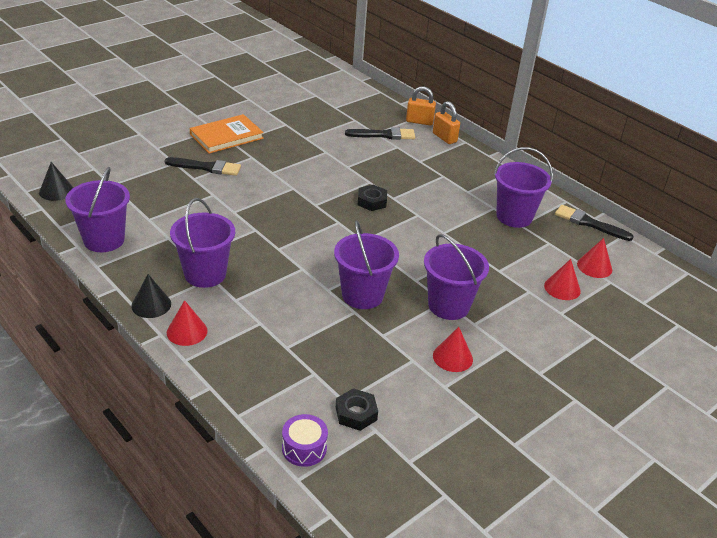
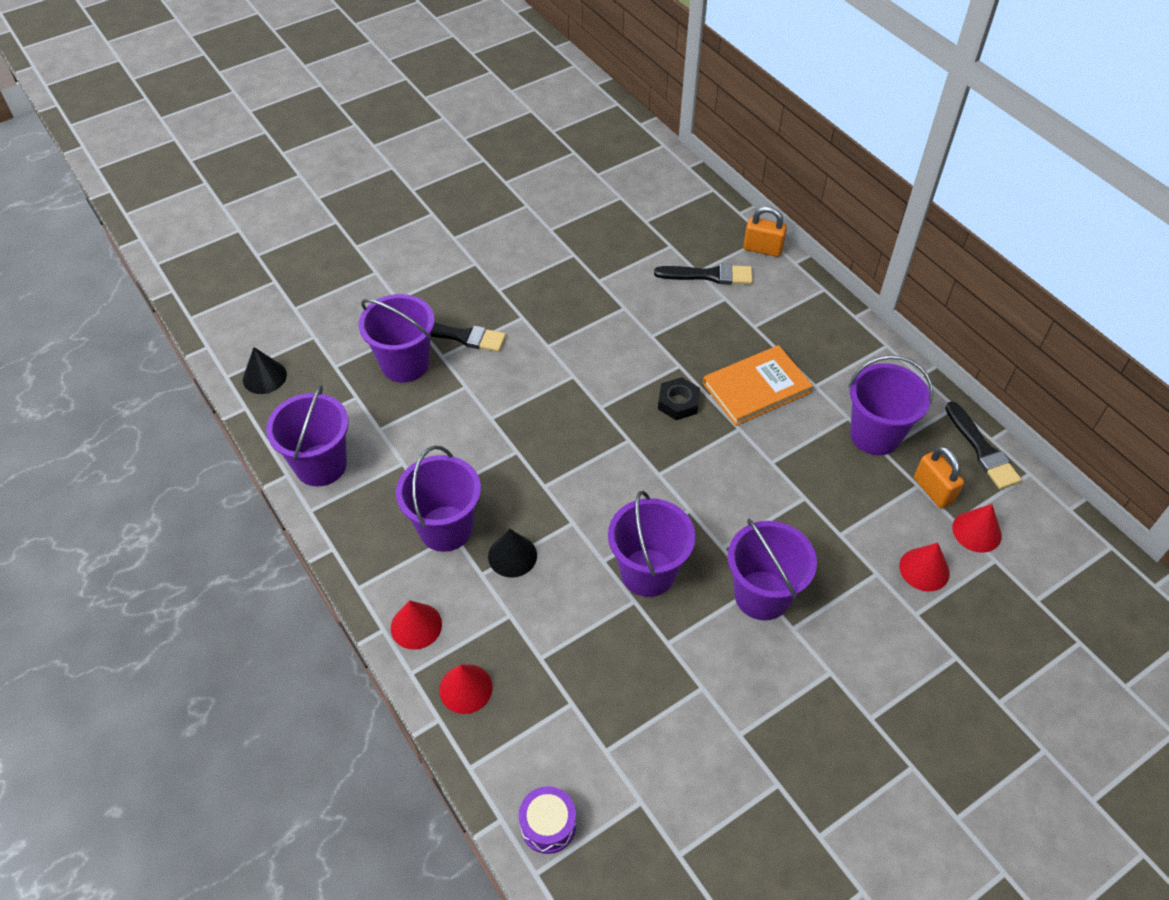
camera: 10 degrees right, 15 degrees up
(151, 305) = (374, 579): black cone -> black cone (512, 556)
(165, 183) = (405, 364): none -> purple bucket
(226, 136) = (491, 277): orange book -> orange book (756, 388)
(356, 413) = (619, 772): black nut -> none
(444, 137) = (795, 281): orange padlock -> orange padlock (933, 490)
(452, 357) = (756, 685): red cone -> red cone (465, 688)
(589, 223) = (982, 449): black brush -> black brush turned 150 degrees counterclockwise

